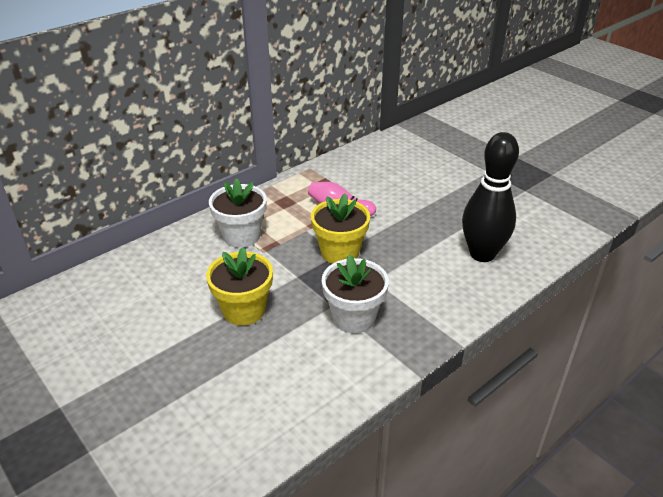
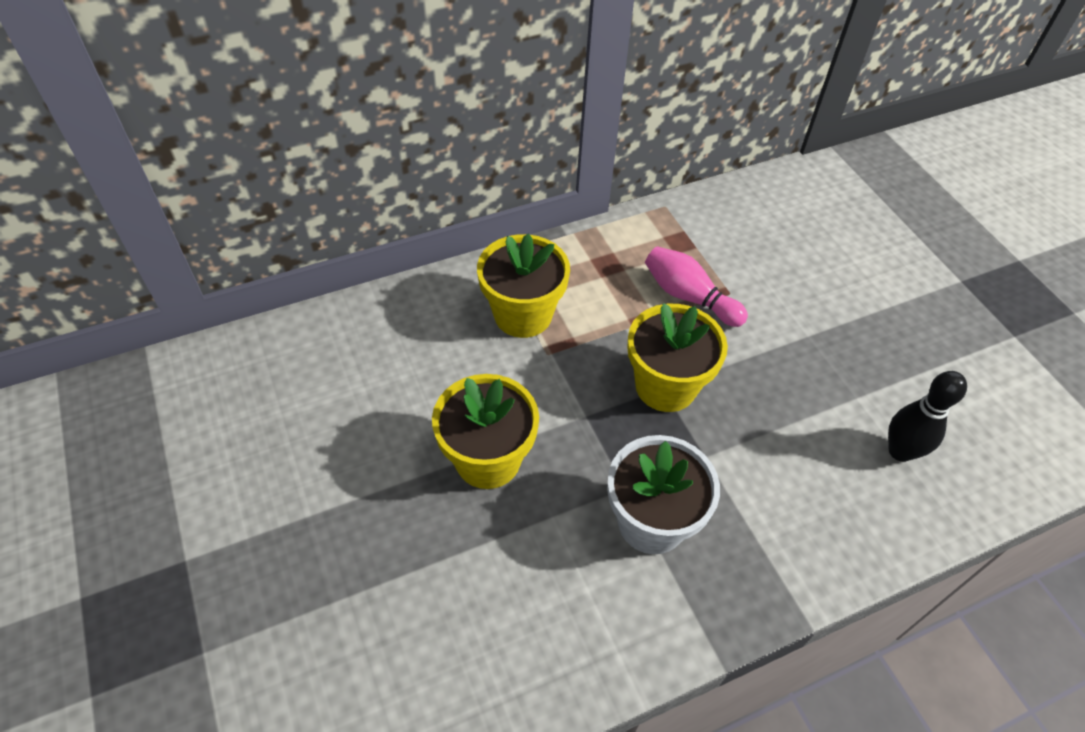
camera: 15 degrees right, 15 degrees up
(241, 236) = (523, 315): white flower pot -> yellow flower pot
(482, 254) = (900, 451): black bowling pin -> black bowling pin, size x0.57

